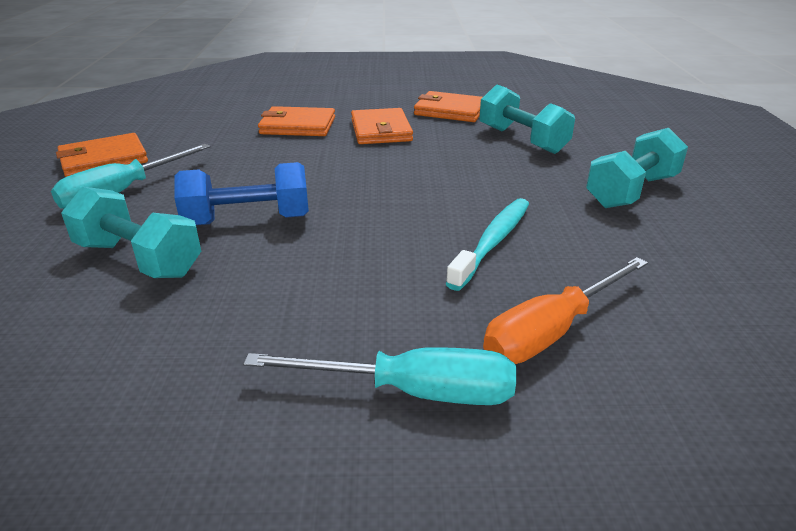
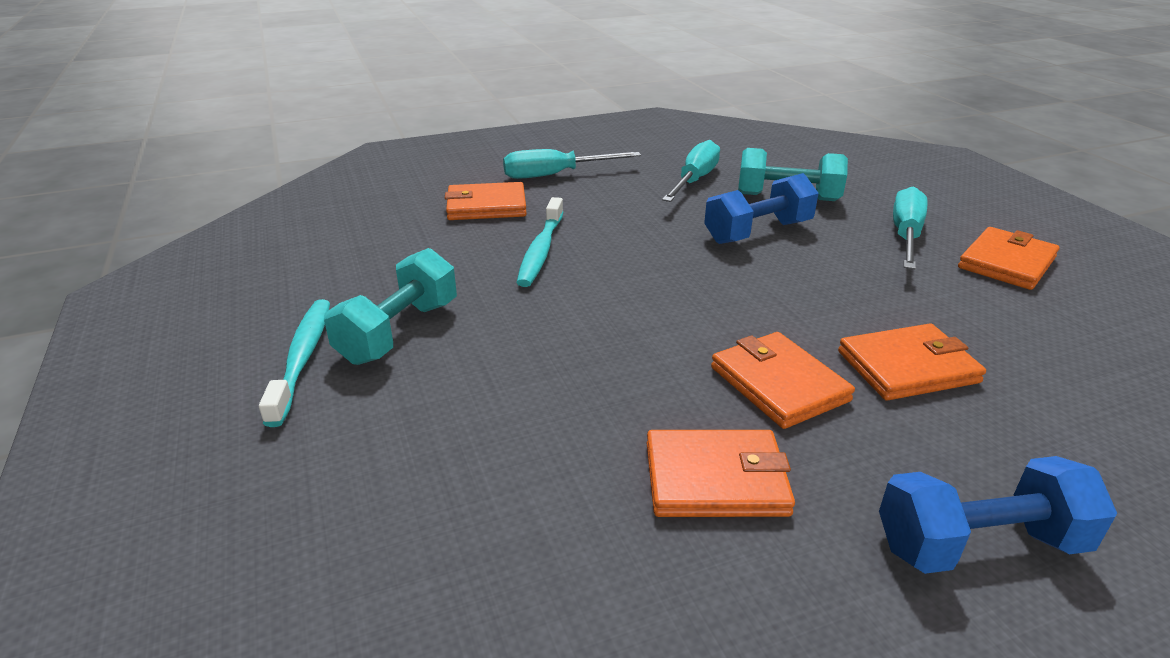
camera: 160 degrees right, 0 degrees up
(205, 319) = (694, 180): none -> turquoise screwdriver
(365, 88) = (979, 545): none -> blue dumbbell
(522, 140) = (550, 409): turquoise dumbbell -> none
(551, 331) = (486, 206): orange screwdriver -> orange wallet
(703, 186) = (302, 359): none -> turquoise toothbrush

